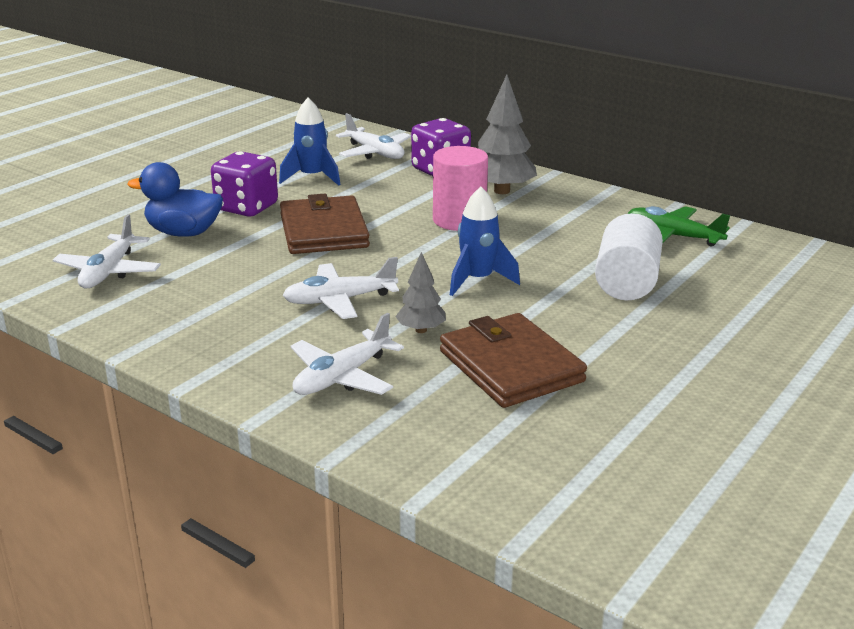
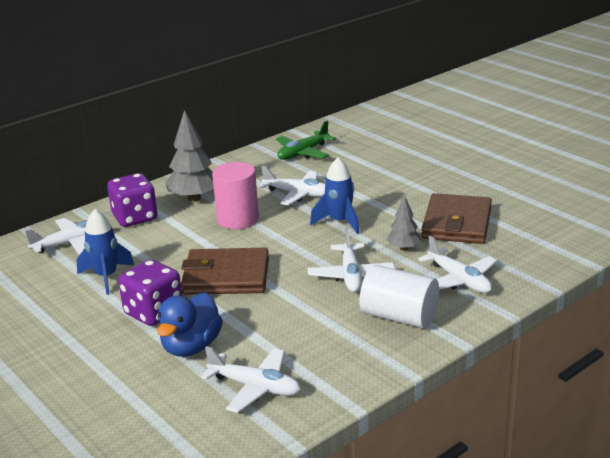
camera: 75 degrees left, 0 degrees up
(511, 366) = (456, 223): brown wallet -> brown wallet turned 60 degrees counterclockwise
(544, 246) = (298, 194): none -> white plane
(626, 282) = (362, 176): white cylinder -> white cylinder (399, 317)

